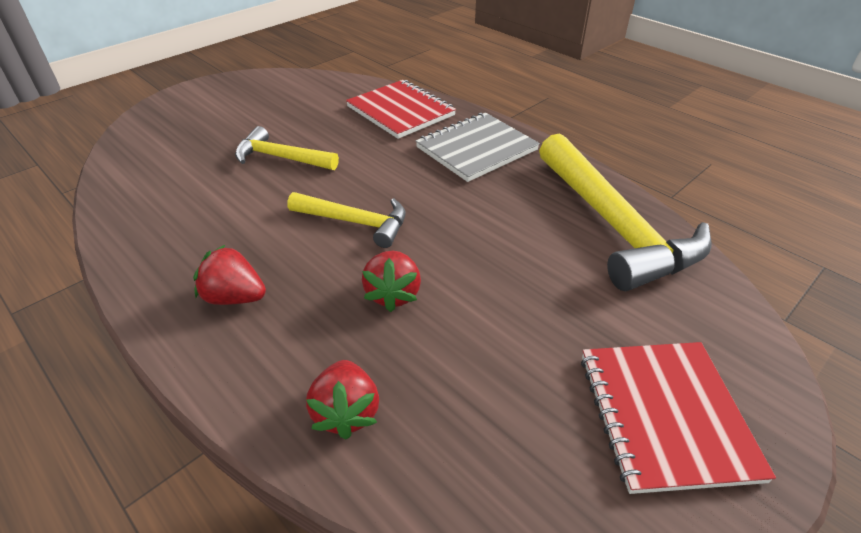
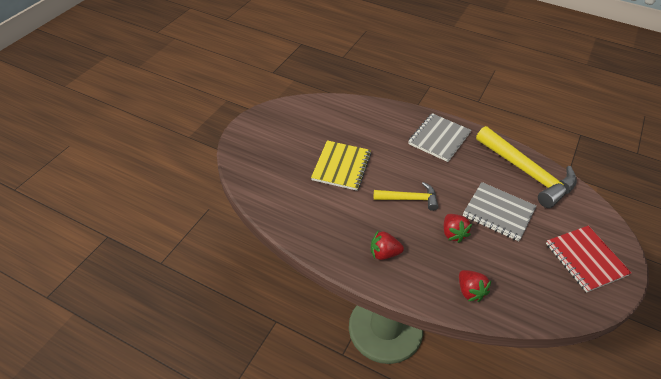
camera: 20 degrees left, 5 degrees up
(281, 158) = (341, 166): yellow hammer -> yellow notebook
(400, 111) = (382, 119): red notebook -> none
(512, 278) = (498, 212): none -> grey notebook

